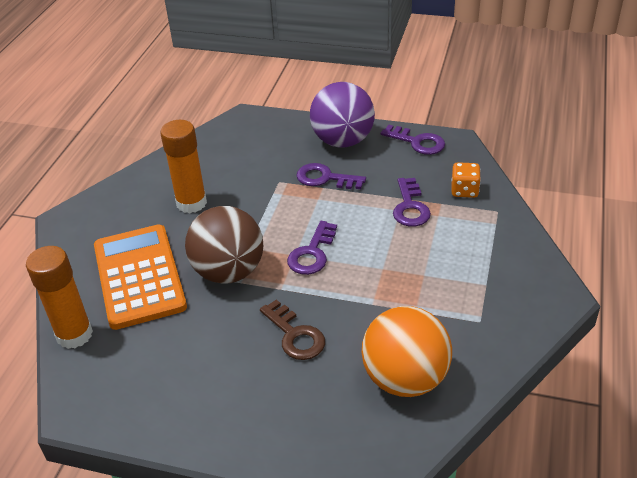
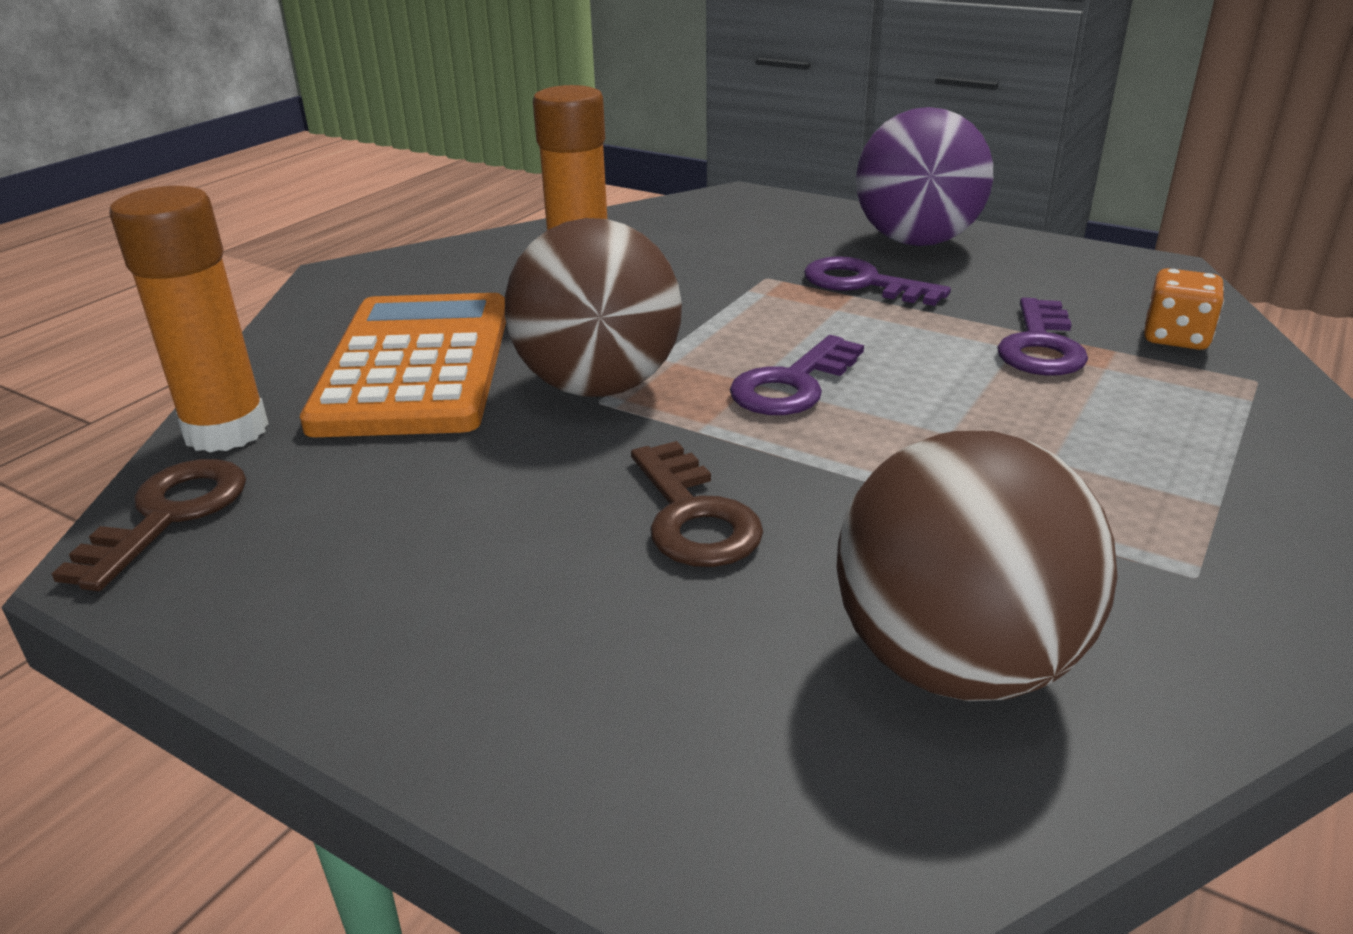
camera: 15 degrees right, 10 degrees down
(80, 385) = (168, 516): none -> brown key
(405, 379) = (955, 663): orange ball -> brown ball
(417, 142) = (1076, 259): purple key -> none

